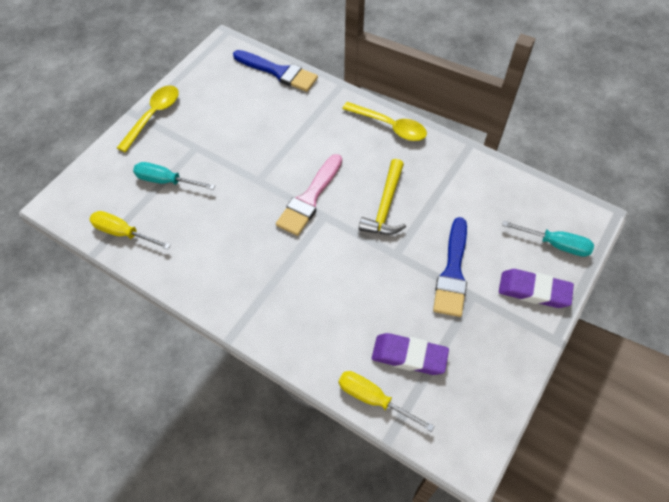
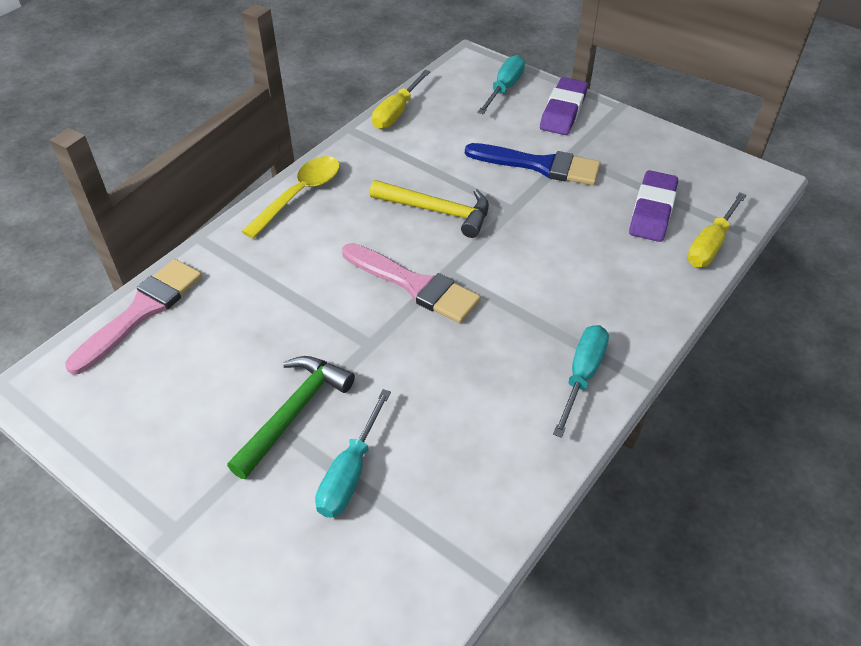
camera: 85 degrees left, 10 degrees down
(123, 233) = (457, 536): yellow screwdriver -> yellow screwdriver (397, 112)
(153, 116) = (184, 502): yellow spoon -> none
(207, 151) = (294, 412): none -> green hammer
(234, 297) = (582, 375): none -> turquoise screwdriver
(278, 72) = (142, 311): blue brush -> pink brush

